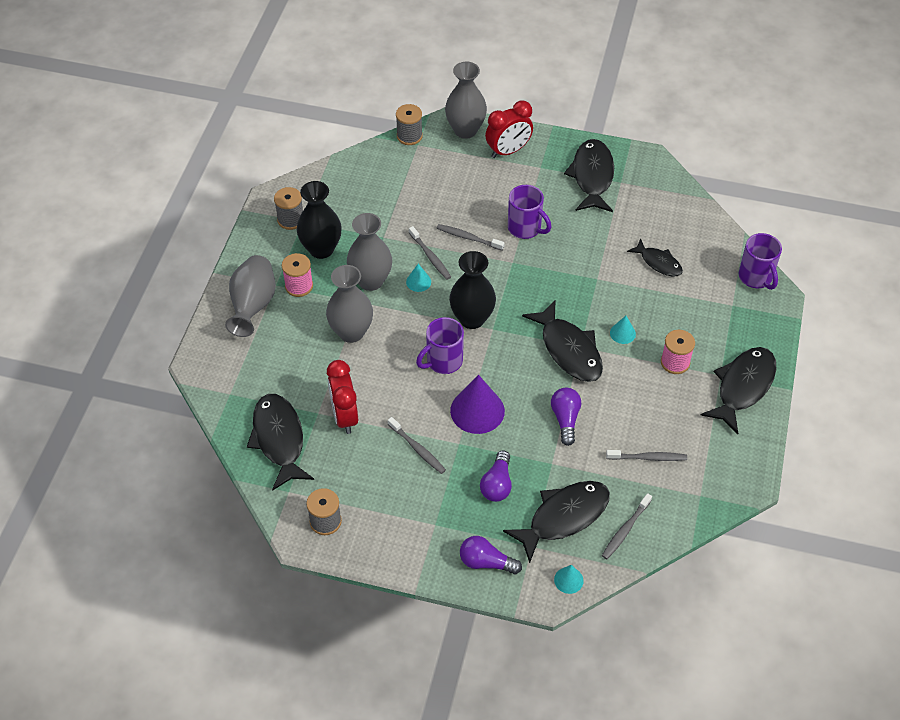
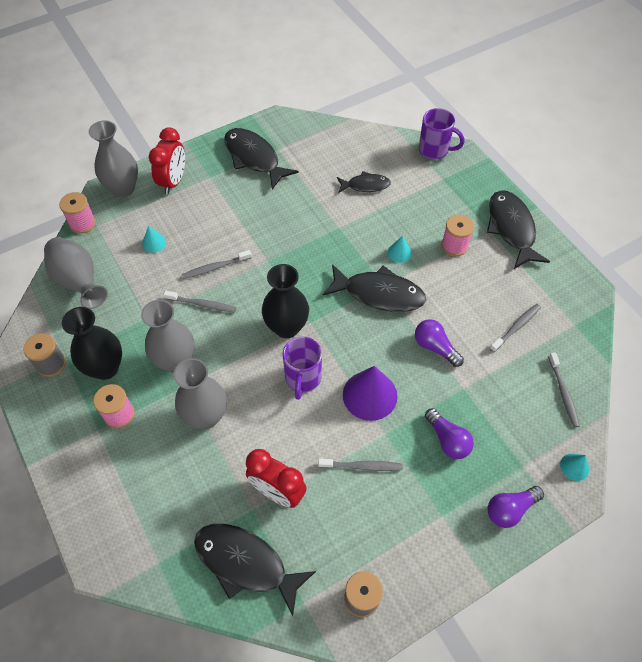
camera: 45 degrees left, 5 degrees up
(253, 306) = (96, 465): grey vase -> grey vase (79, 282)
(409, 136) = (82, 223): grey spool -> pink spool
(418, 282) = (214, 331): turquoise cone -> turquoise cone (154, 243)
(525, 228) = (249, 229): purple mug -> none
(564, 517) = (517, 422): black fish -> none

